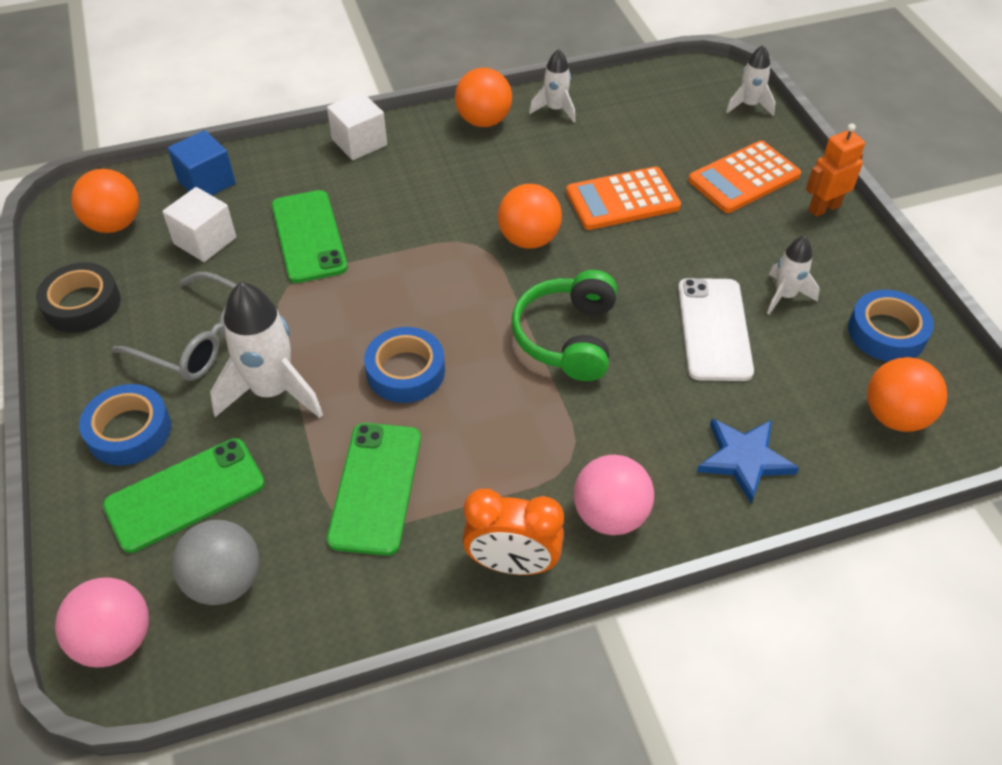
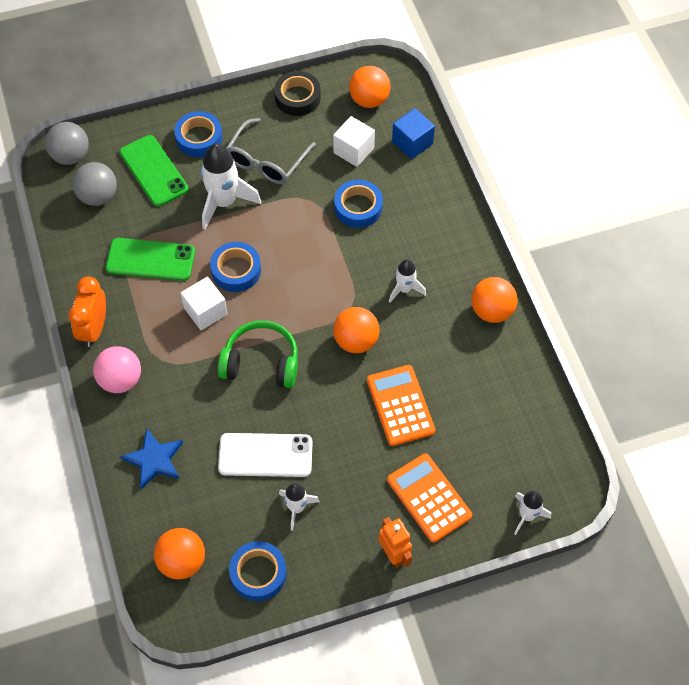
camera: 90 degrees right, 10 degrees up
(115, 640) = (71, 156): pink ball -> grey ball
(308, 236) = (358, 207): green phone -> blue tape
(359, 142) = (460, 229): white cube -> white cube (205, 311)
(555, 109) = (510, 362): white rocket -> white rocket (405, 289)

